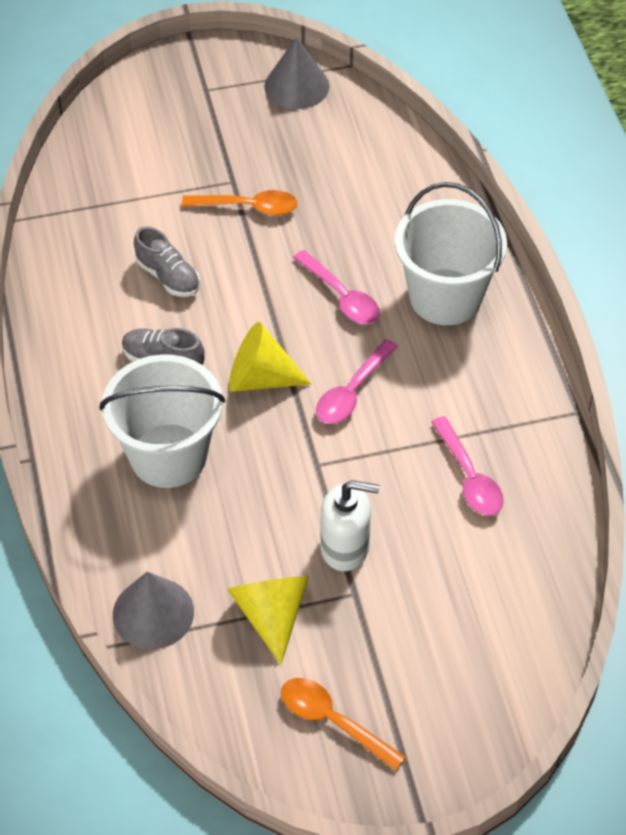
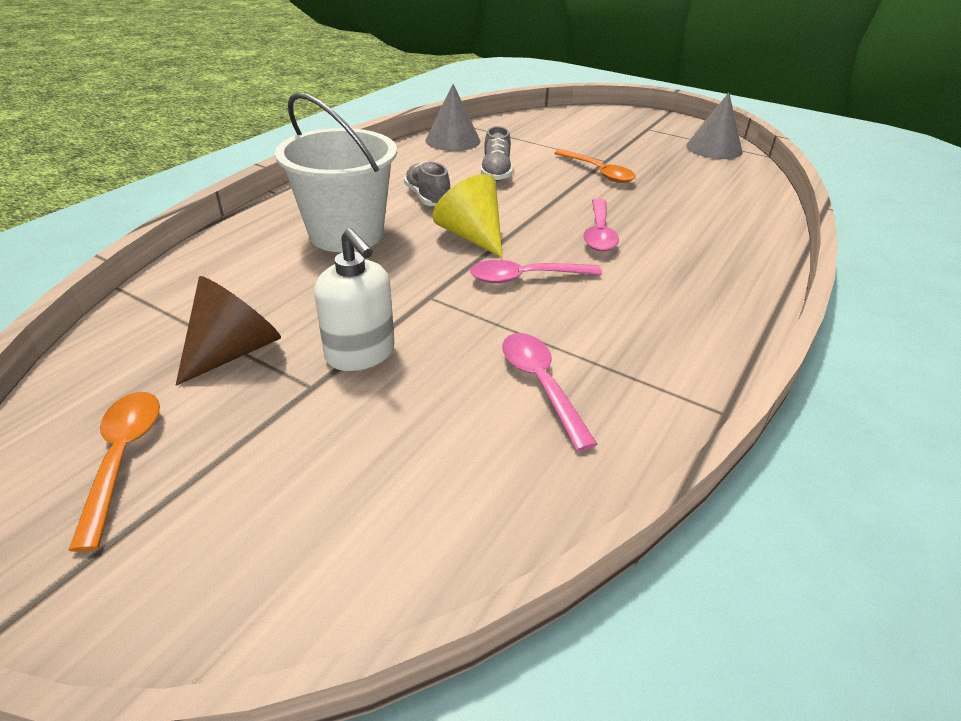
camera: 45 degrees right, 15 degrees down
(153, 613) = (177, 293): grey cone -> grey cone (452, 140)
(271, 614) = (234, 351): yellow cone -> brown cone
(445, 297) = (687, 274): white bucket -> none
(469, 477) = (540, 384): pink spoon -> pink spoon turned 135 degrees clockwise

